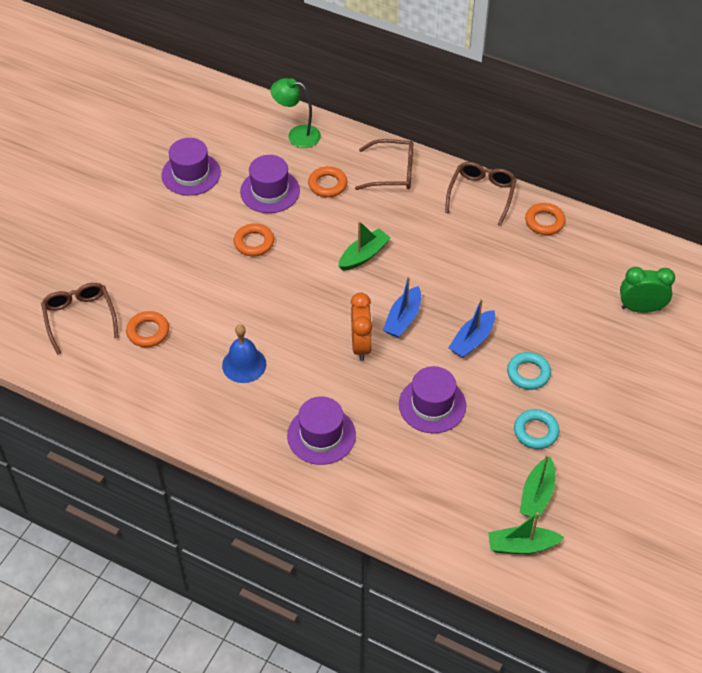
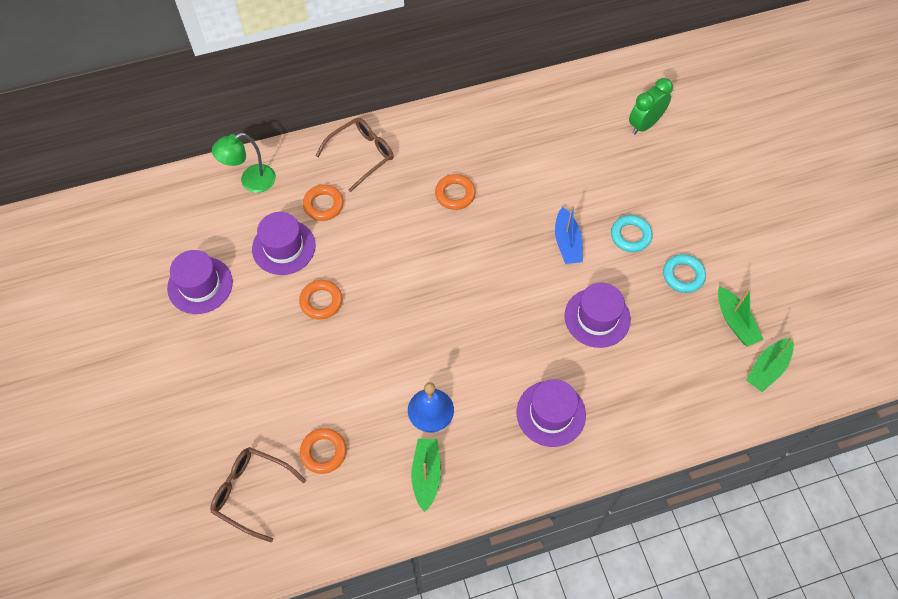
camera: 45 degrees left, 10 degrees up
(361, 345) = (497, 316): orange clock -> none
(364, 255) = (417, 241): green boat -> green boat (426, 475)
(403, 318) = (502, 268): blue boat -> none
(481, 195) = (446, 122): brown glasses -> none
(544, 222) = (512, 109): orange ring -> orange ring (455, 194)

